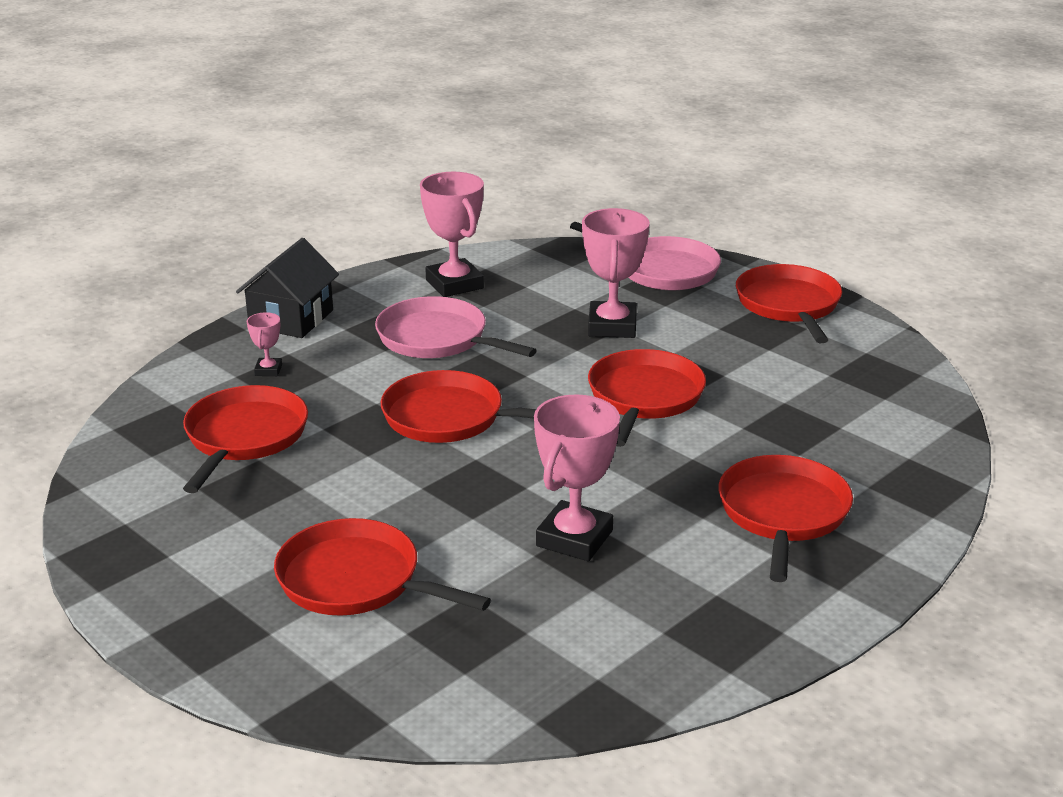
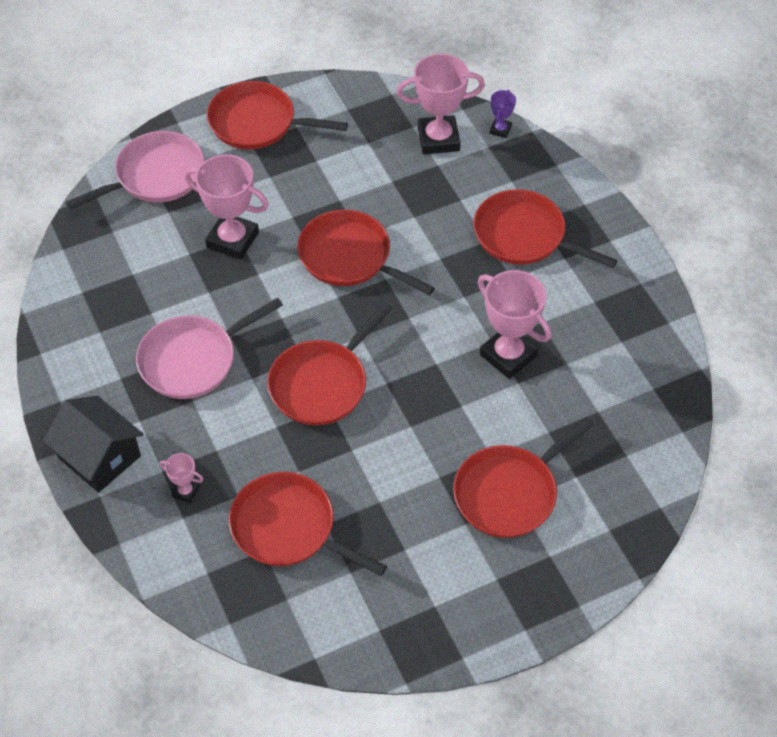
camera: 70 degrees left, 25 degrees up
(454, 284) = (100, 322): pink trophy -> pink trophy (438, 139)
(947, 461) = (500, 130): none -> purple trophy

